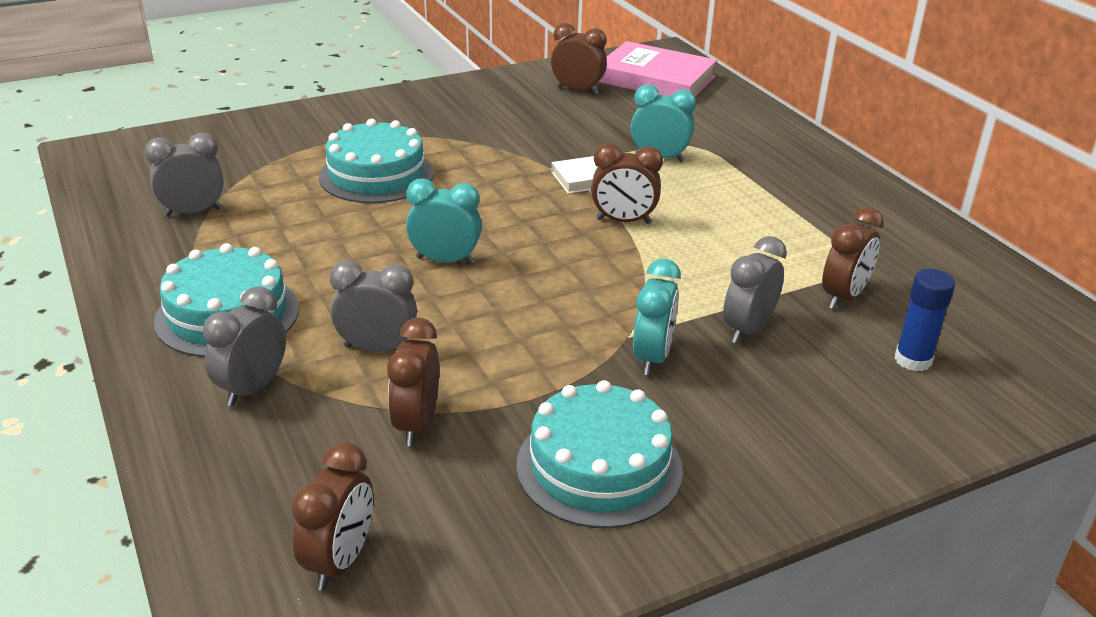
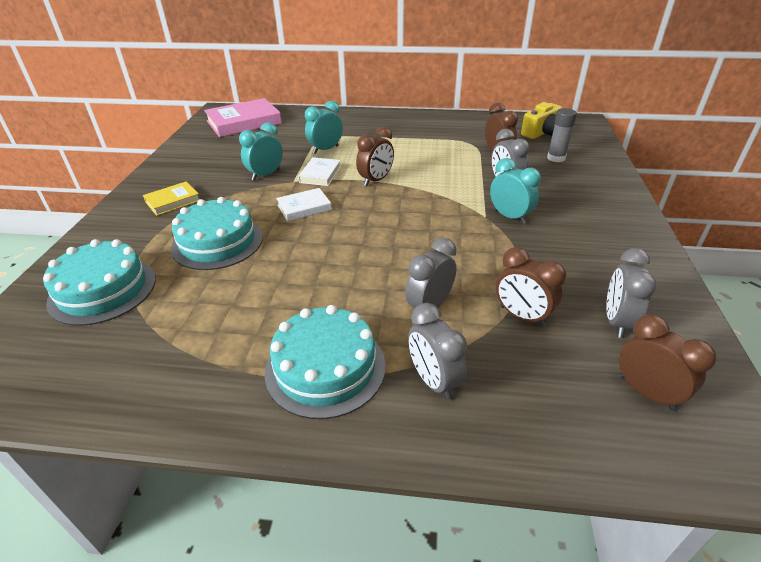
camera: 55 degrees left, 5 degrees up
(193, 212) = (152, 346): grey clock -> grey clock (617, 321)
(425, 119) = (173, 201): none -> yellow book
(445, 261) = (354, 249): turquoise clock -> turquoise clock (266, 175)
(499, 197) = (304, 207): none -> white book
(577, 91) = (220, 145): brown clock -> none
(599, 467) = (594, 265): turquoise cake -> turquoise cake (103, 290)
(913, 360) = (556, 158): blue glue stick -> grey glue stick
(998, 323) = (542, 133): none -> yellow camera

